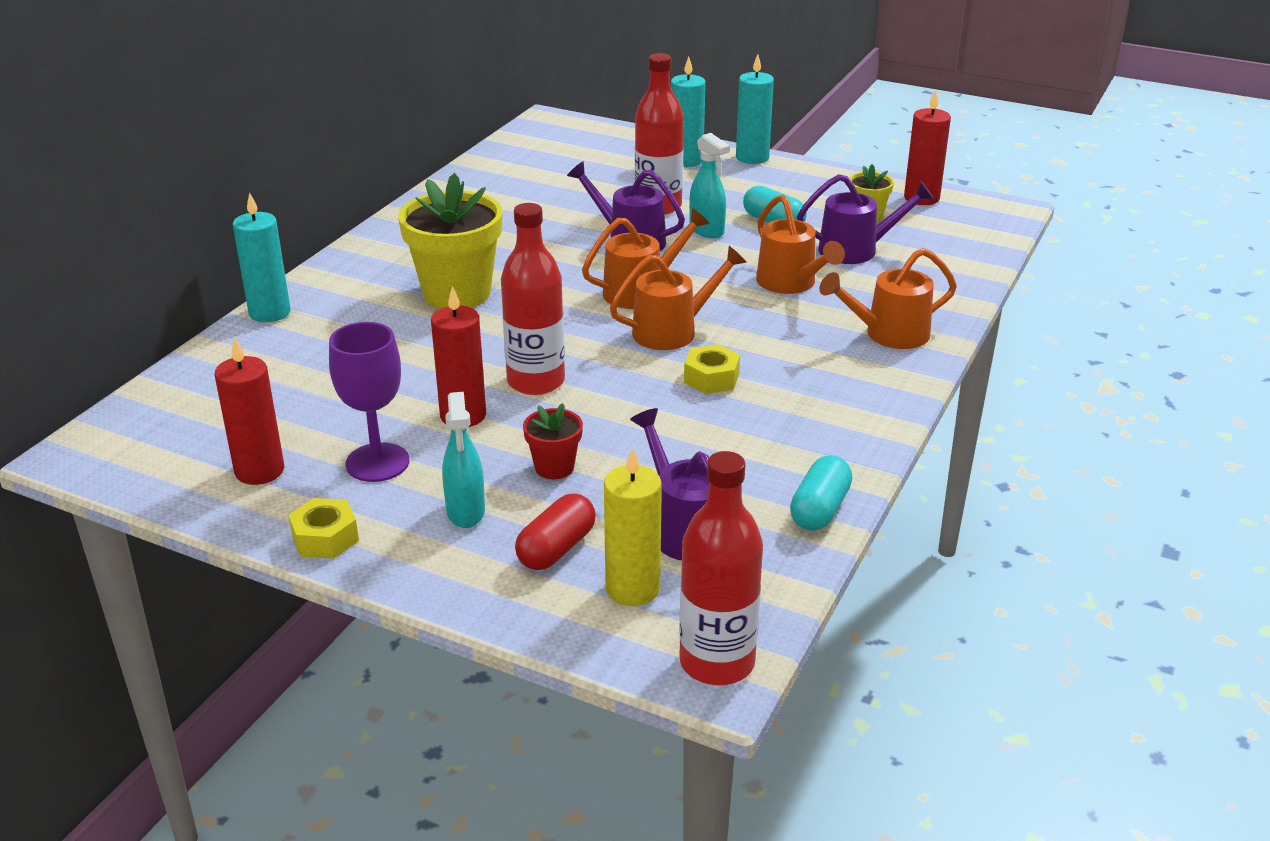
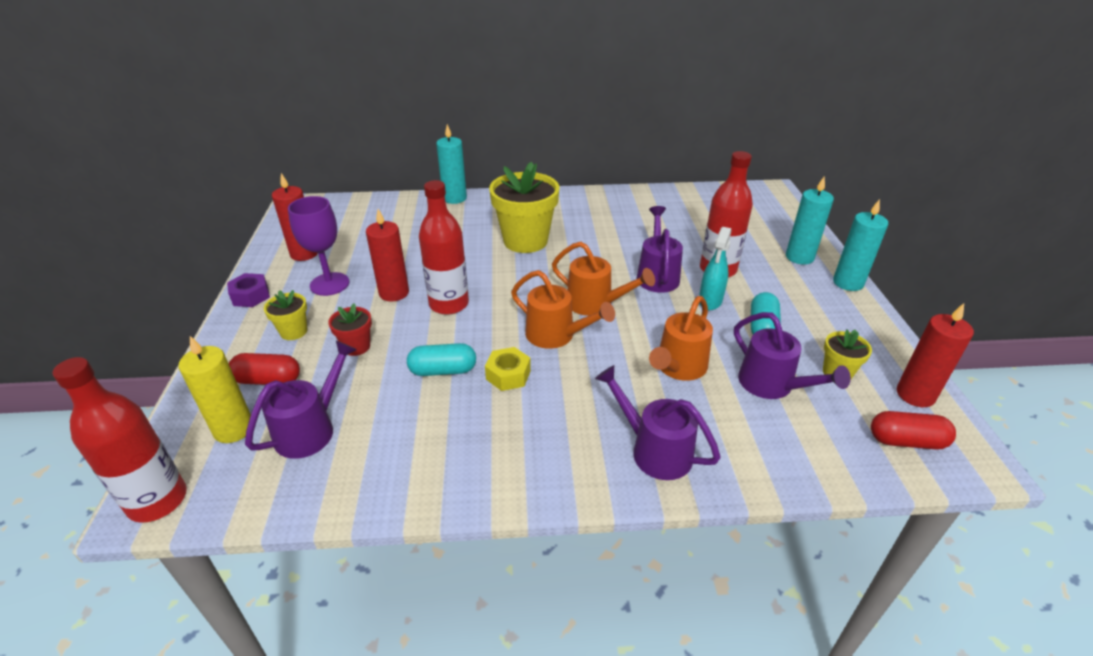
camera: 60 degrees right, 5 degrees up
(325, 538) = (251, 296): yellow nut -> purple nut
(465, 512) = (293, 332): turquoise spray bottle -> yellow flower pot
(819, 509) = (365, 494): turquoise capsule -> turquoise capsule (443, 370)
(888, 334) = (653, 450): orange watering can -> purple watering can
(967, 225) = (906, 441): none -> red capsule

